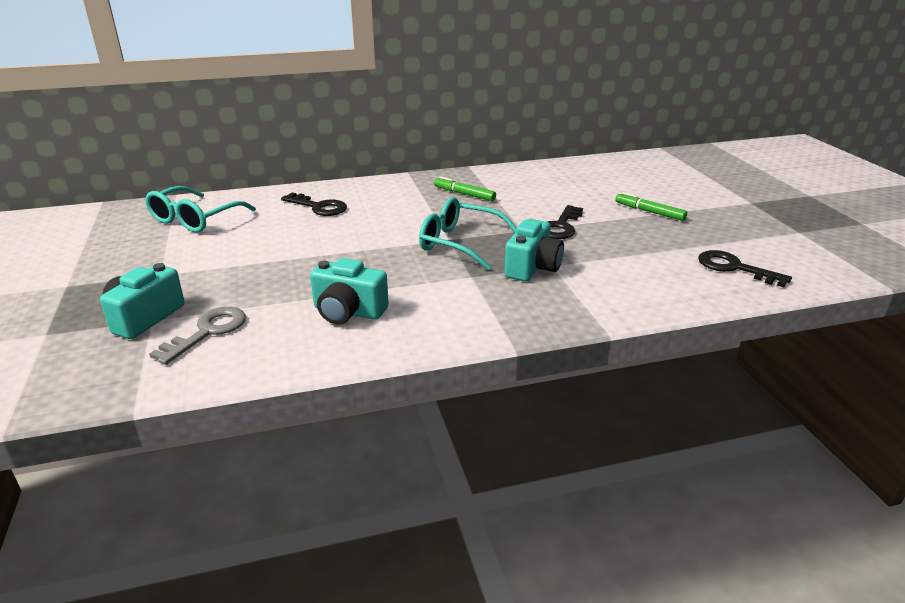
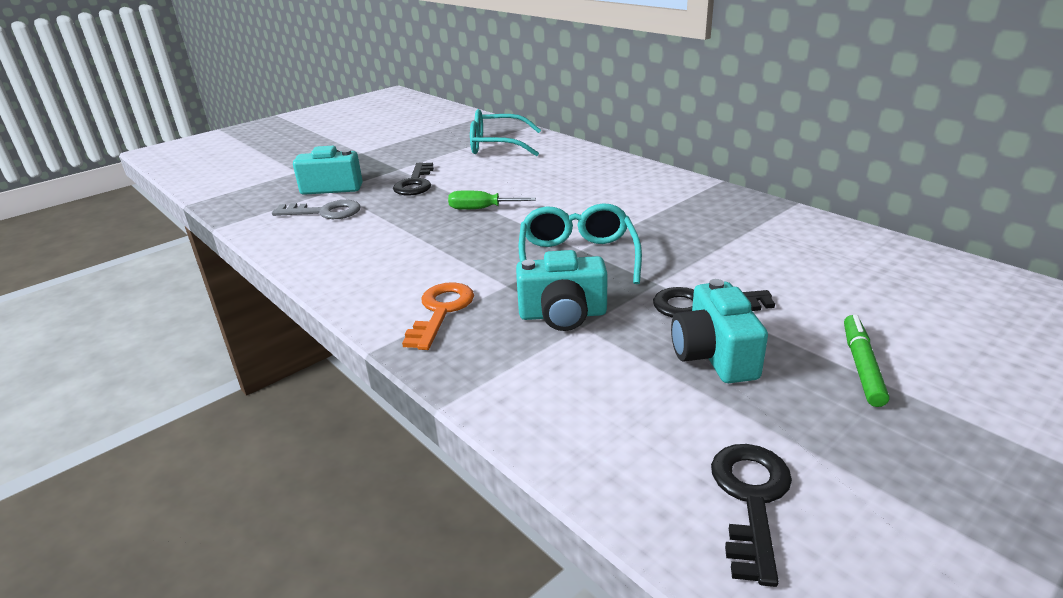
camera: 65 degrees right, 0 degrees up
(319, 207) = (577, 174): black key -> black key (415, 183)
(326, 256) = (481, 209): none -> green screwdriver
(348, 312) = (388, 250): turquoise camera -> turquoise camera (714, 355)
(464, 194) = (710, 223): green marker -> none
(484, 309) = (441, 311): none -> orange key

